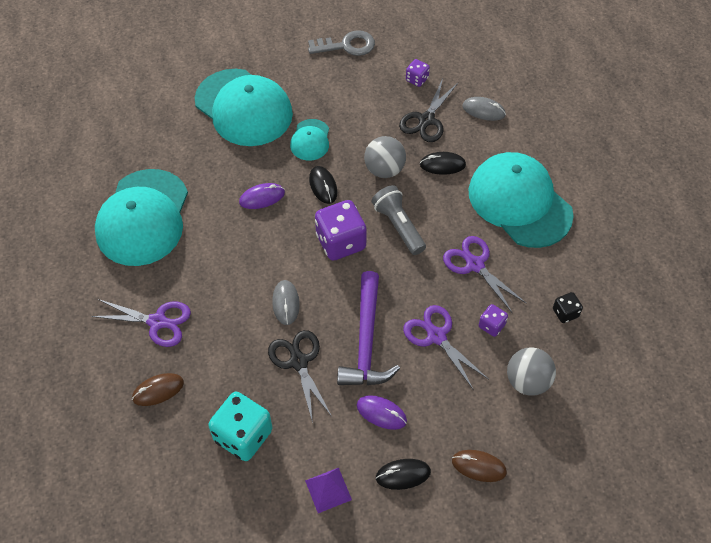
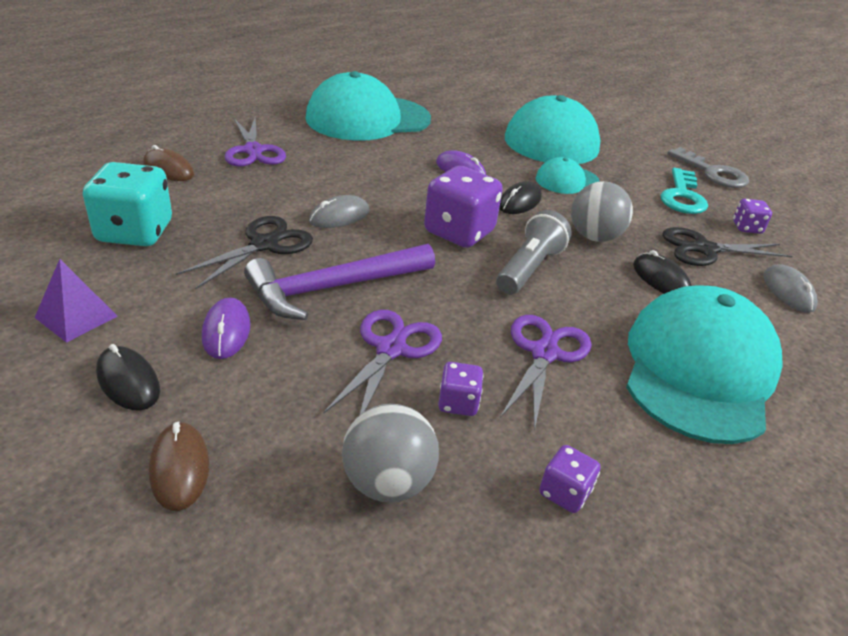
camera: 55 degrees right, 20 degrees down
(365, 86) = (682, 196): none -> turquoise key
(565, 313) = (564, 493): black dice -> purple dice

